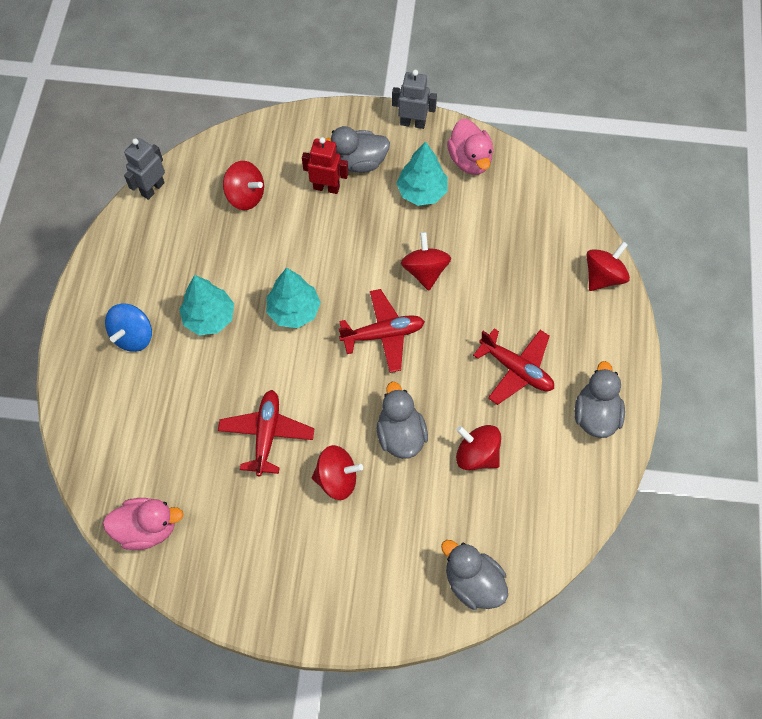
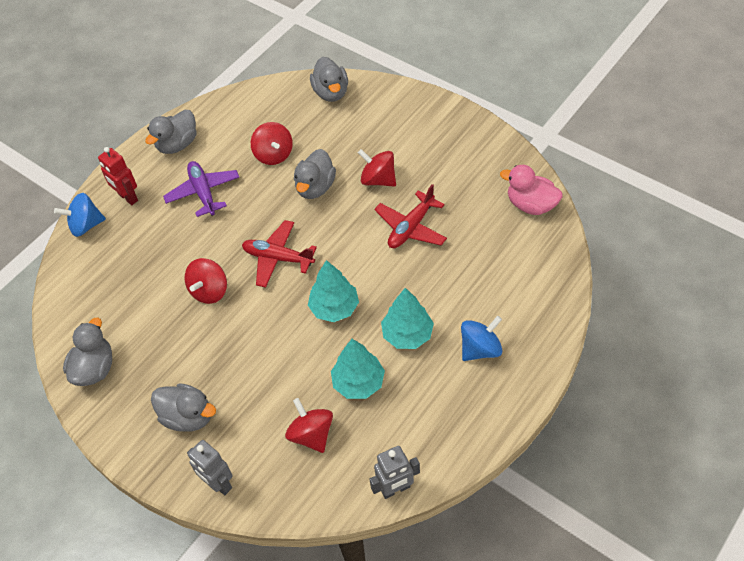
camera: 145 degrees left, 10 degrees down
(326, 187) = (234, 406): red robot -> red robot (127, 197)
(412, 123) = (111, 432): grey robot -> grey robot (218, 483)
(421, 192) = (158, 359): turquoise tree -> turquoise tree (358, 382)
(470, 160) = (95, 368): pink duck -> grey duck
(516, 369) = (203, 193): red plane -> purple plane
(603, 276) = (86, 225): red spinning top -> blue spinning top

